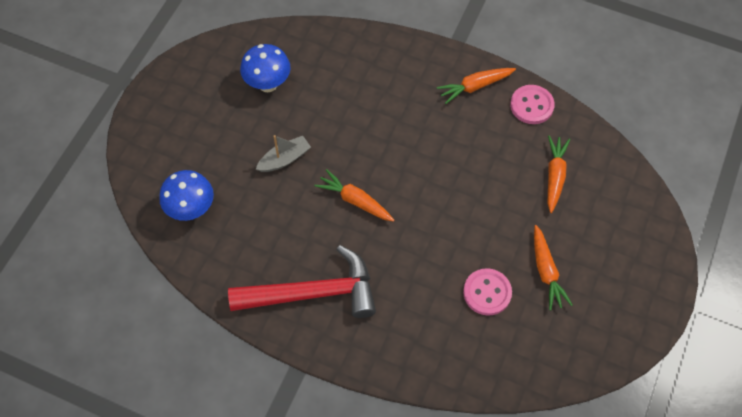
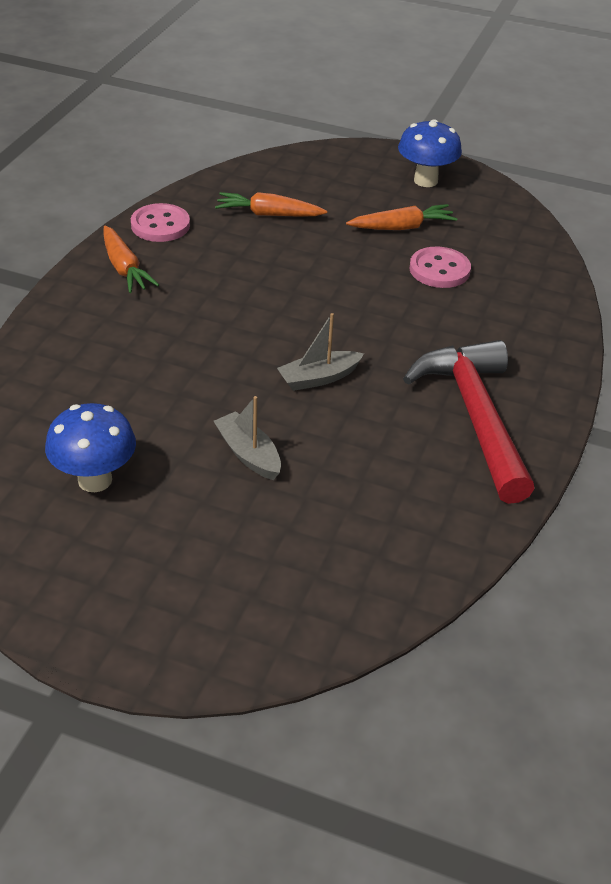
camera: 95 degrees left, 20 degrees down
(191, 210) = (353, 564): blue mushroom -> blue mushroom (425, 181)
(355, 201) = (319, 378): orange carrot -> grey boat

